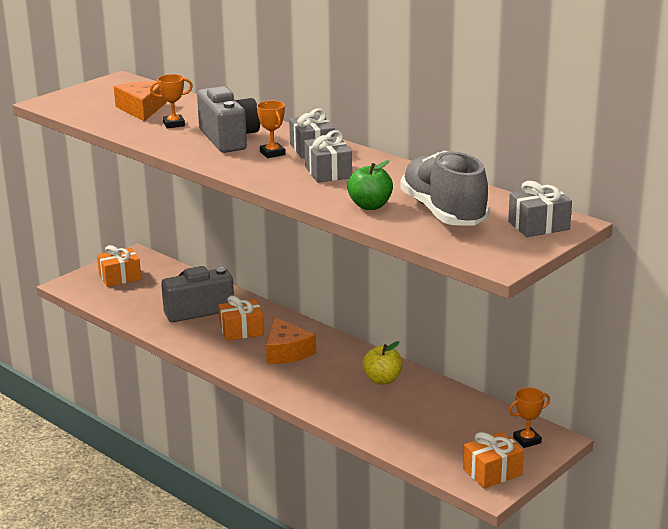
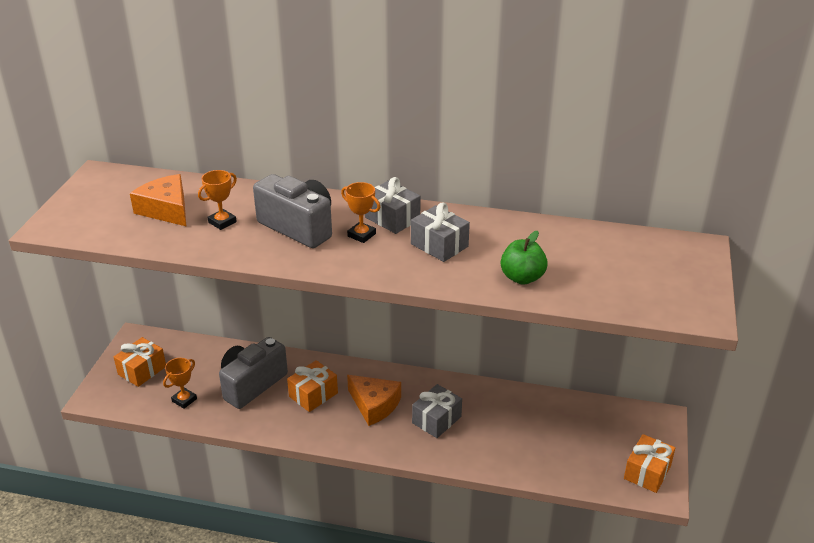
camera: 30 degrees left, 10 degrees up
(382, 380) = (481, 406): yellow apple -> none
(443, 212) = (591, 266): grey shoe -> none
(527, 440) = (643, 427): orange trophy -> orange trophy (184, 400)
(538, 225) = (681, 257): grey gift -> grey gift (436, 420)

